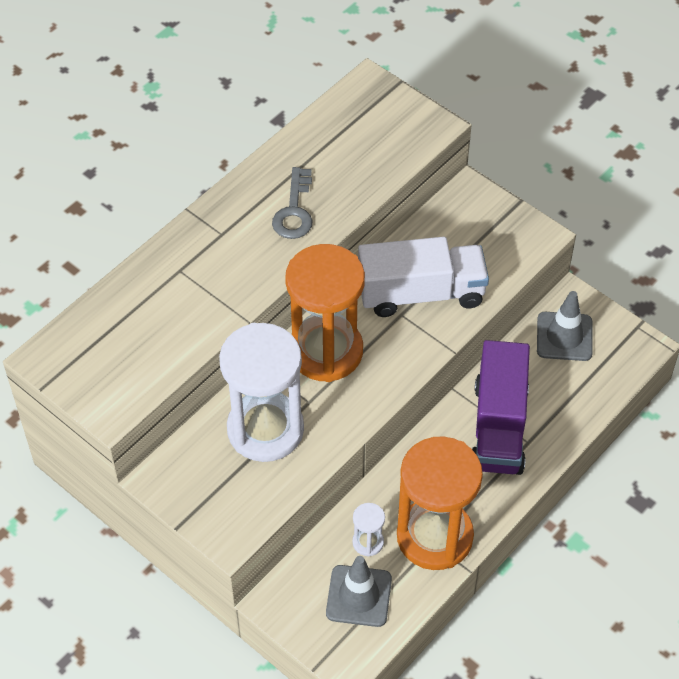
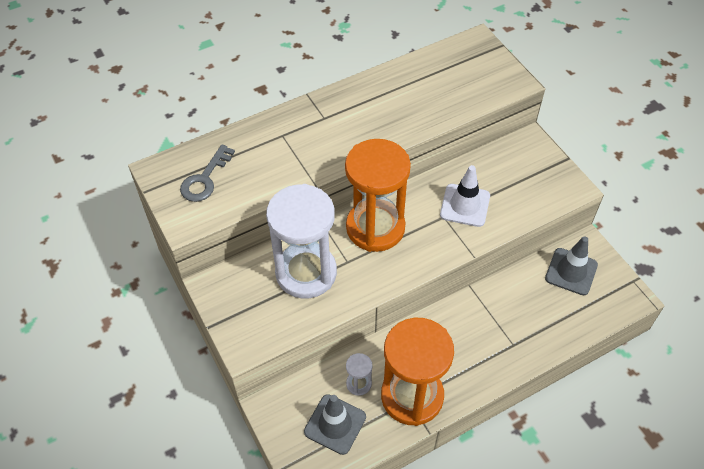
camera: 20 degrees right, 0 degrees up
(294, 211) = (384, 115): grey key -> grey key (205, 179)
(421, 293) = (465, 205): white truck -> white traffic cone
(498, 427) = (494, 325): purple truck -> none

